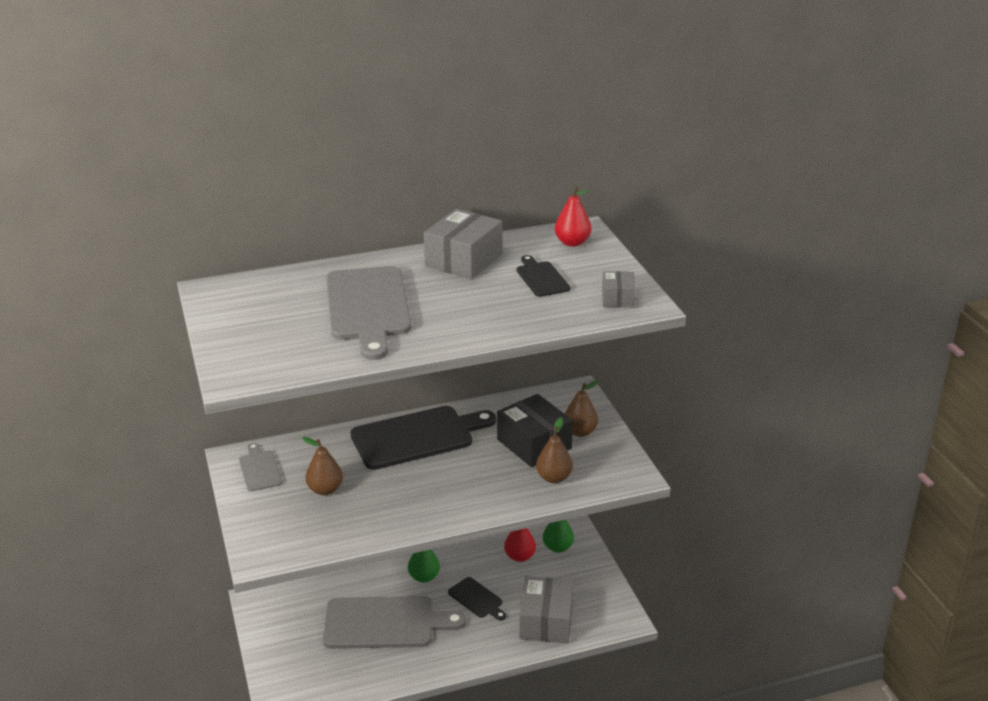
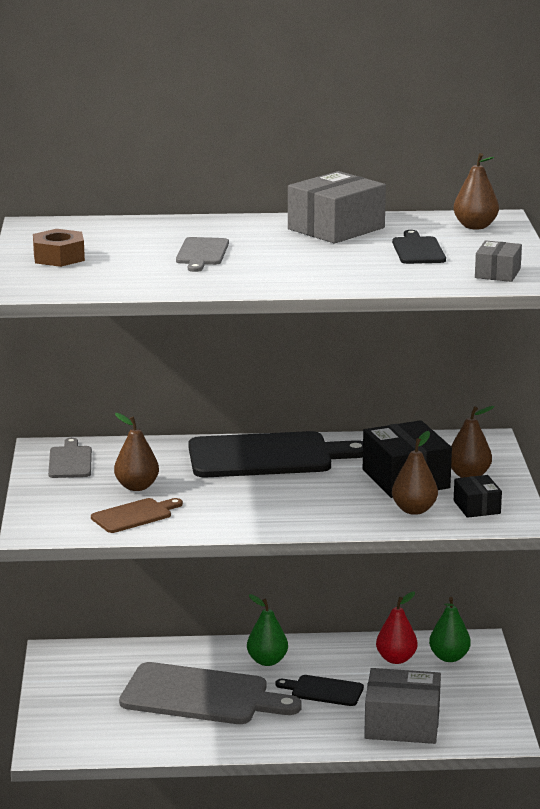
camera: 15 degrees right, 10 degrees down
(247, 330) = (59, 257): none -> brown nut
(335, 523) = (134, 515): none -> brown cutting board
(368, 307) = (202, 253): grey cutting board -> grey cutting board, size x0.49
(477, 599) = (324, 691): black cutting board -> black cutting board turned 135 degrees clockwise
(546, 621) = (402, 724): grey box -> grey box turned 75 degrees clockwise
(572, 242) = (475, 226): red pear -> brown pear
(600, 466) = (477, 507): none -> black box

